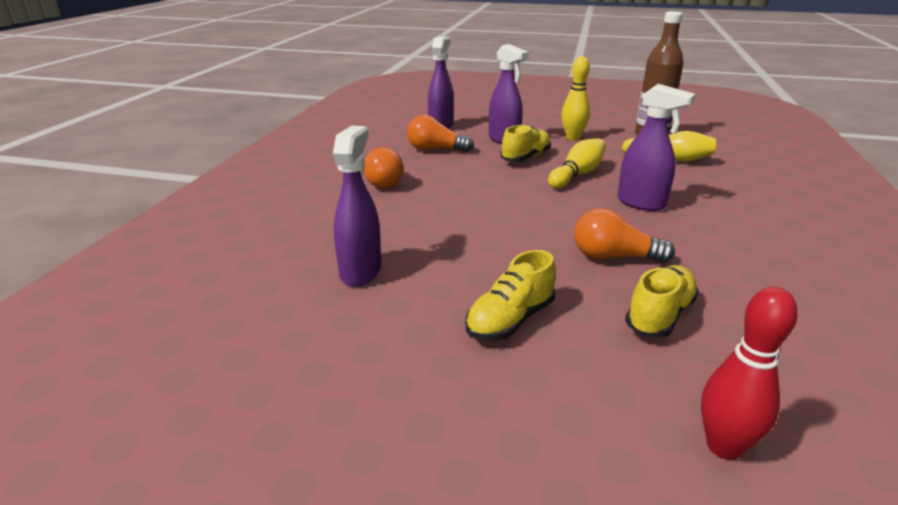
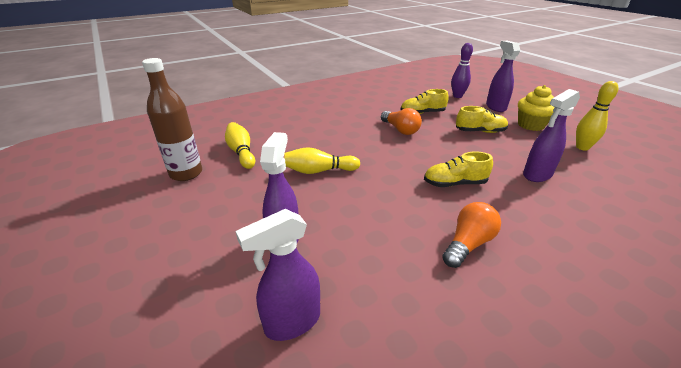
camera: 135 degrees left, 5 degrees up
(435, 149) = (368, 266): orange light bulb -> none
(438, 406) = (530, 125): none -> yellow cupcake
(525, 157) = (315, 205): yellow shoe -> yellow shoe (454, 183)
(572, 138) = (232, 205): yellow bowling pin -> yellow bowling pin (582, 147)
(641, 203) = (332, 140): purple spray bottle -> purple spray bottle (495, 107)
(723, 446) = (457, 96): red bowling pin -> purple bowling pin

